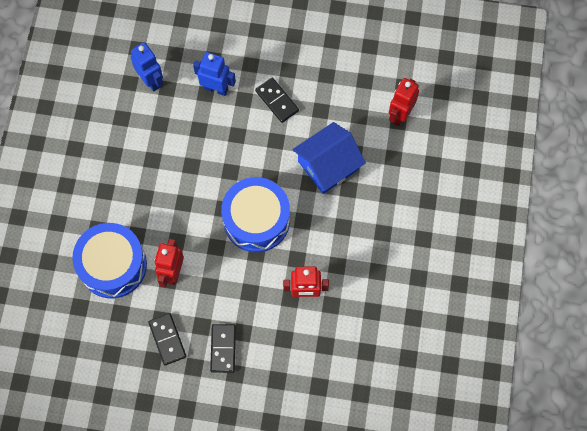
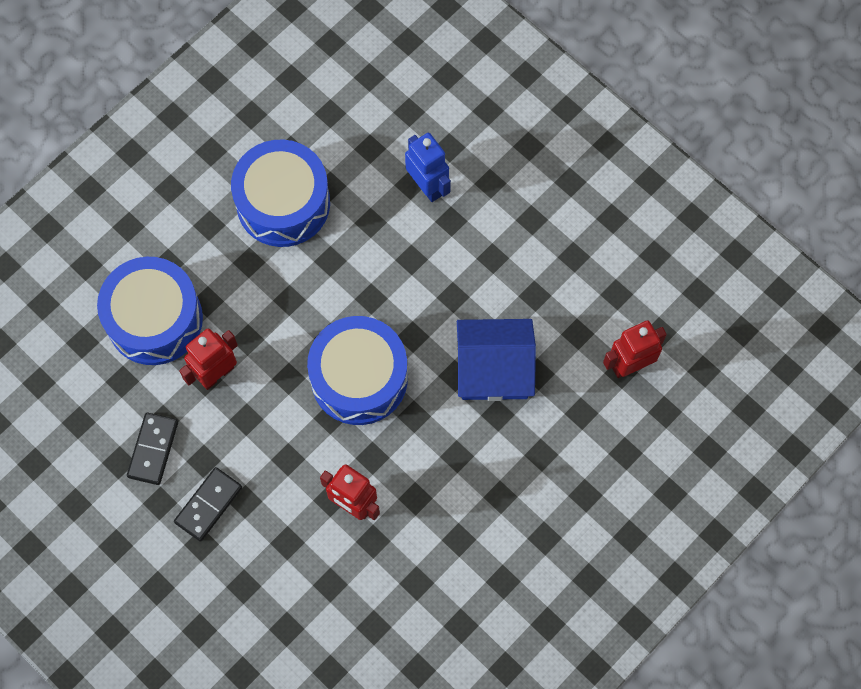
camera: 35 degrees right, 0 degrees up
(139, 150) = (283, 203): none -> blue drum
(151, 80) = (357, 127): blue robot -> none
(277, 101) = (489, 249): black domino -> none

